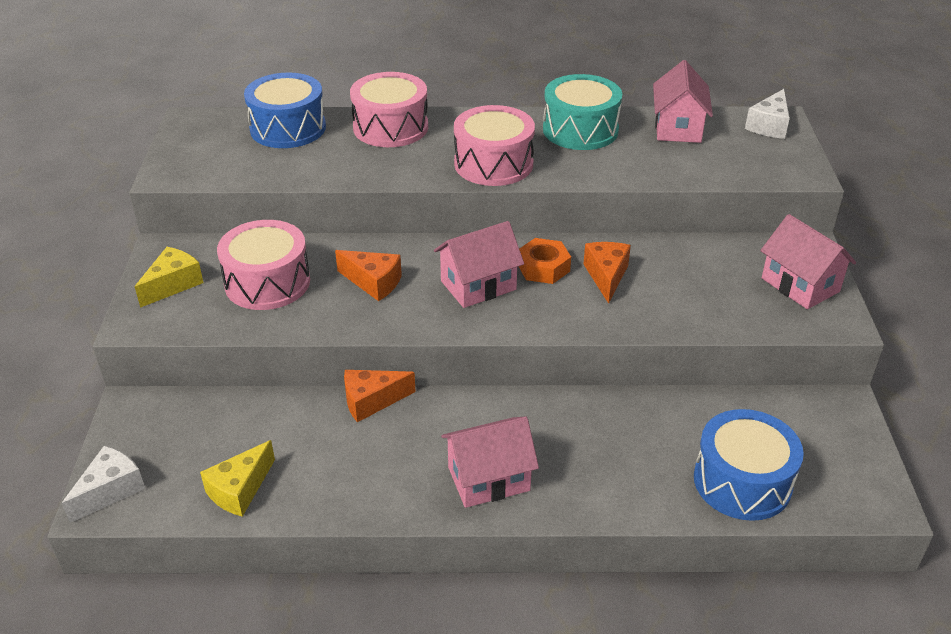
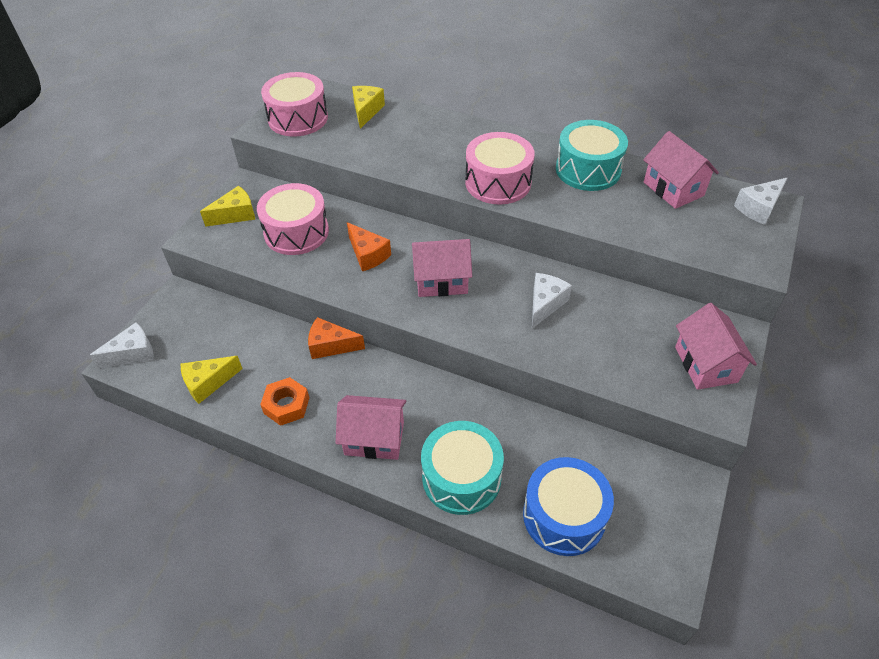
camera: 25 degrees right, 10 degrees up
(288, 128) = (366, 111): blue drum -> yellow cheese
(390, 127) = (440, 129): pink drum -> pink drum (298, 118)
(543, 267) = (500, 281): orange nut -> orange nut (286, 405)
(606, 276) = (545, 304): orange cheese -> white cheese
(612, 483) = (461, 477): none -> turquoise drum
(678, 128) = (673, 189): pink house -> pink house turned 60 degrees counterclockwise

